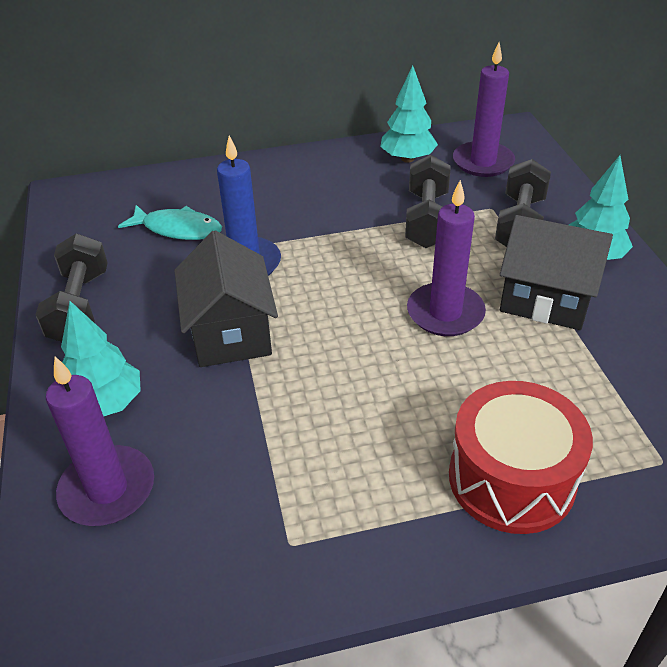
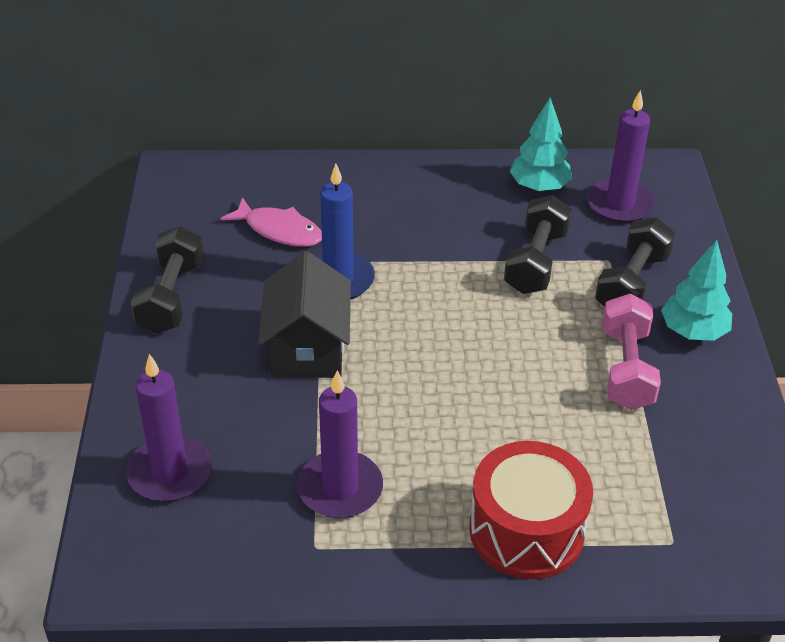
camera: 10 degrees right, 0 degrees up
(106, 404) = (180, 397): turquoise tree -> none
(178, 229) = (279, 230): turquoise fish -> pink fish
(445, 313) = (520, 365): purple candle -> purple candle (340, 488)
(545, 299) = (626, 369): black house -> pink dumbbell

